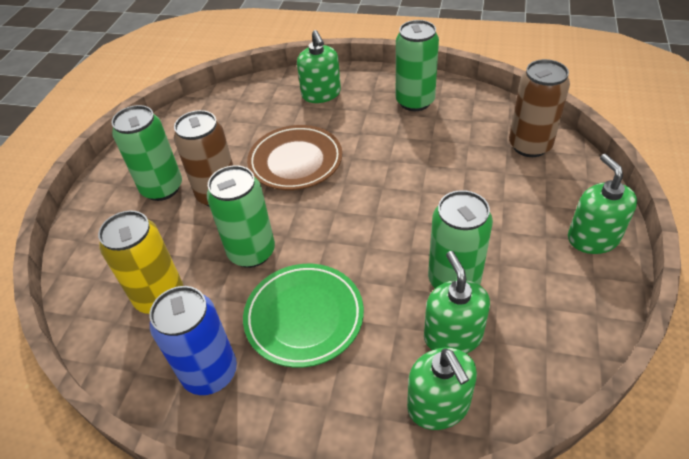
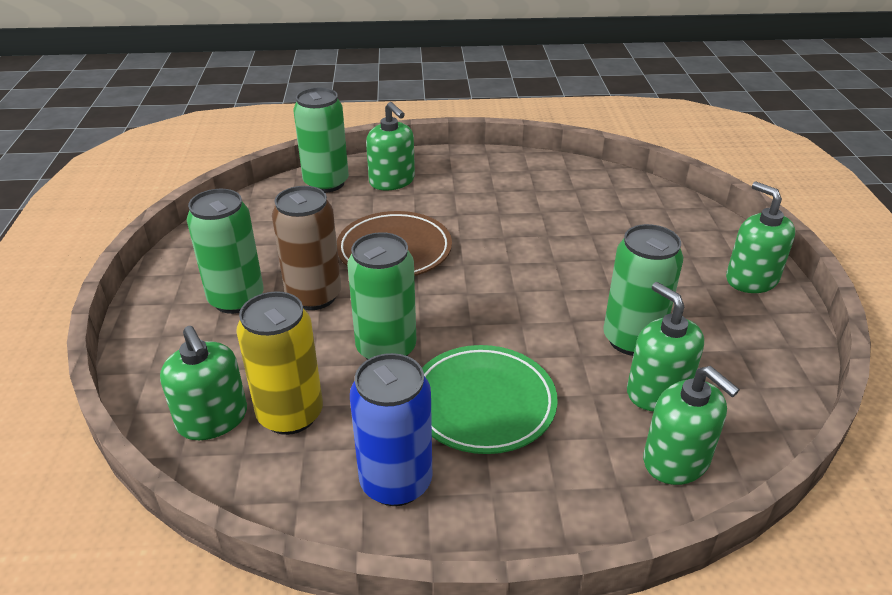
camera: 20 degrees left, 10 degrees down
(106, 289) = (212, 419): none -> green soap dispenser
(415, 101) = (504, 178): green can -> green can (326, 183)
(529, 146) = (647, 205): brown can -> none

